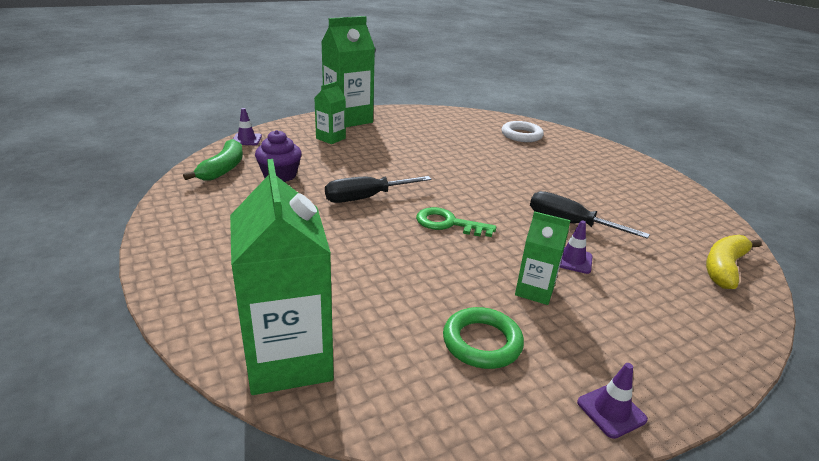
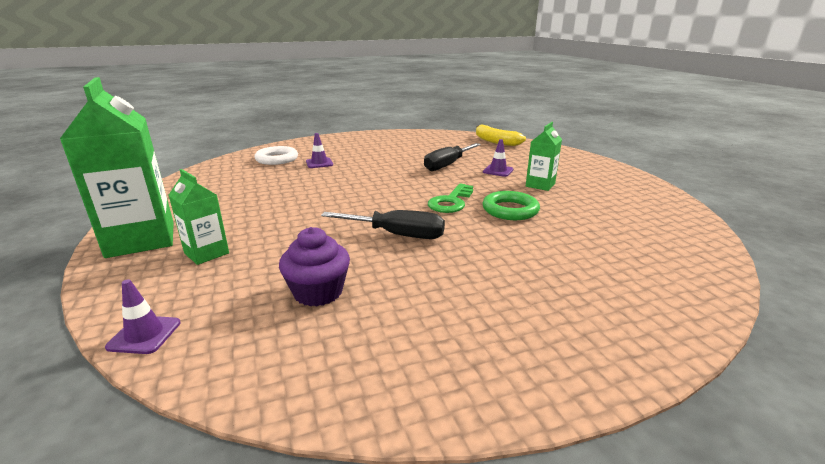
camera: 80 degrees left, 5 degrees down
(223, 169) = (269, 352): green banana -> none
(289, 359) = (682, 274): green carton -> none
(365, 198) = (397, 235): black screwdriver -> black screwdriver turned 60 degrees counterclockwise
(482, 342) = (607, 205): green ring -> green ring (510, 210)
(611, 411) = (641, 182): purple traffic cone -> purple traffic cone (319, 163)

